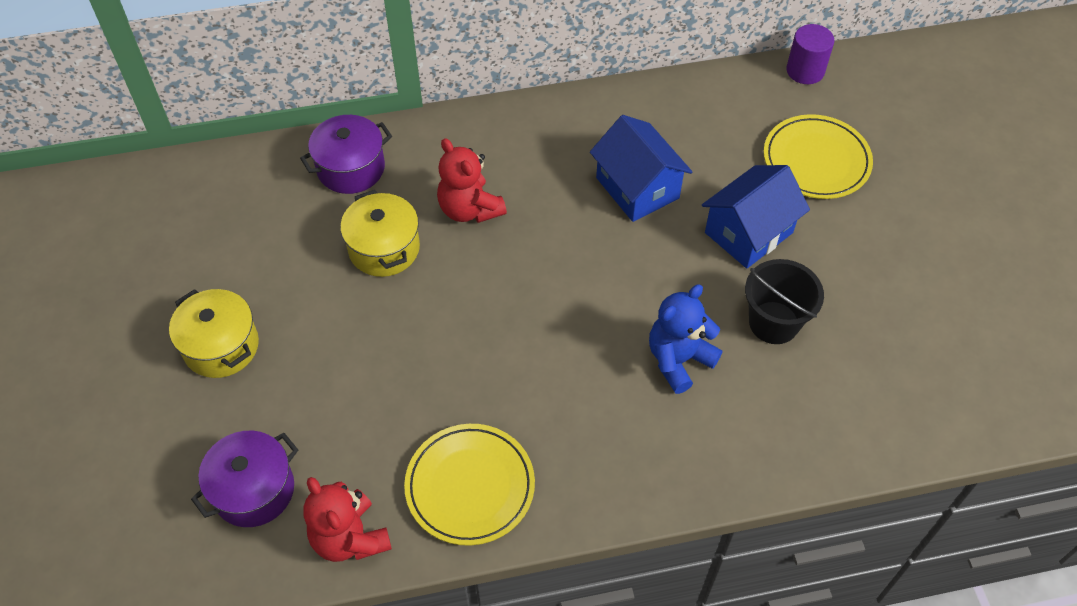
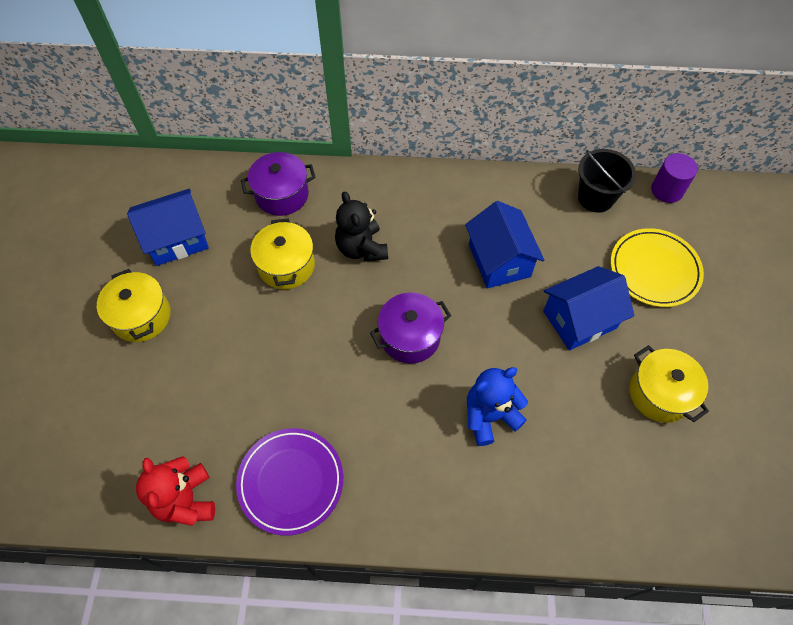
camera: 15 degrees right, 5 degrees up
(235, 247) = (177, 239): none -> blue house
(254, 490) = (127, 440): purple pot -> purple pot (410, 337)
(469, 209) = (361, 248): red teddy bear -> black teddy bear
(470, 486) = (291, 482): yellow plate -> purple plate
(773, 322) = (578, 403): black bucket -> black bucket (595, 197)
(860, 291) = (660, 393): none -> yellow pot

